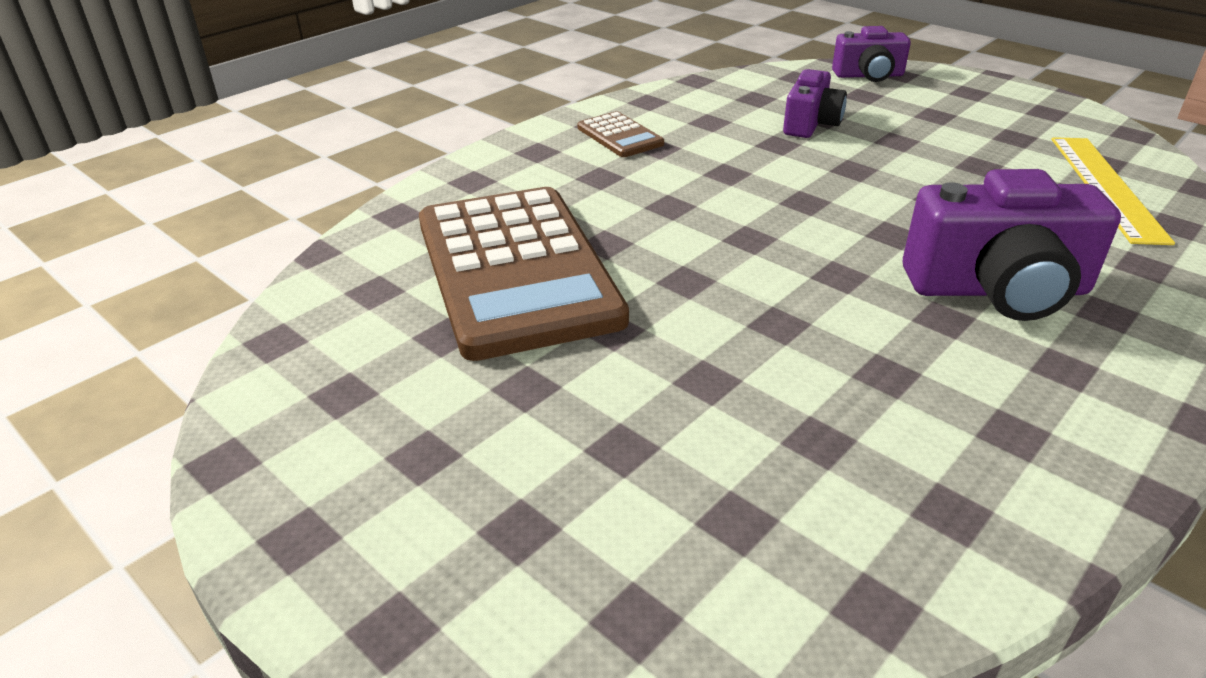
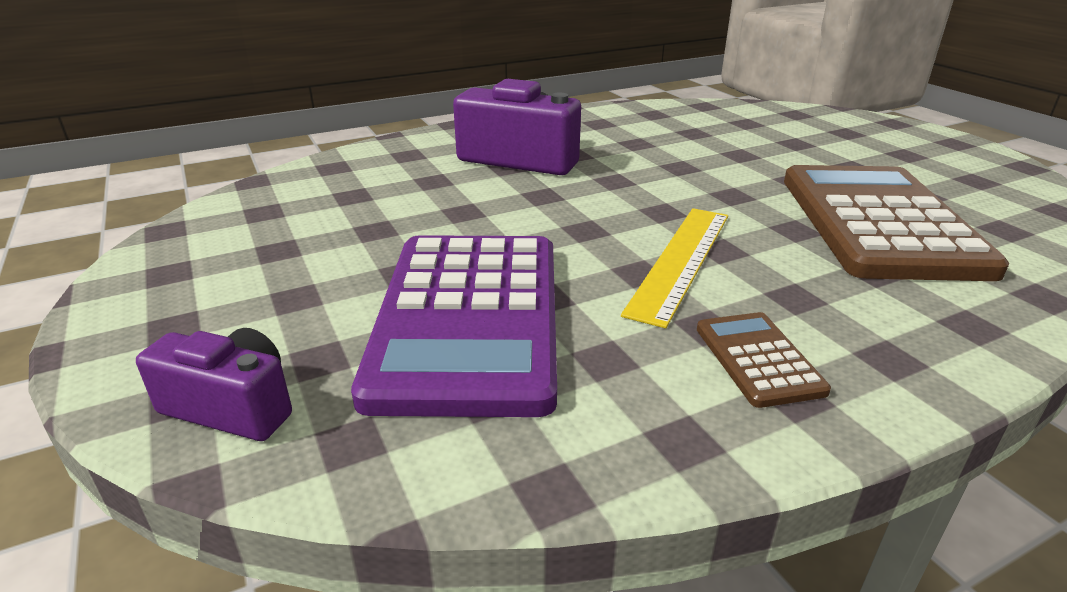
camera: 160 degrees left, 5 degrees down
(811, 124) = (469, 319): purple camera -> purple calculator
(1106, 187) = (316, 194): yellow ruler -> yellow ruler (680, 261)

